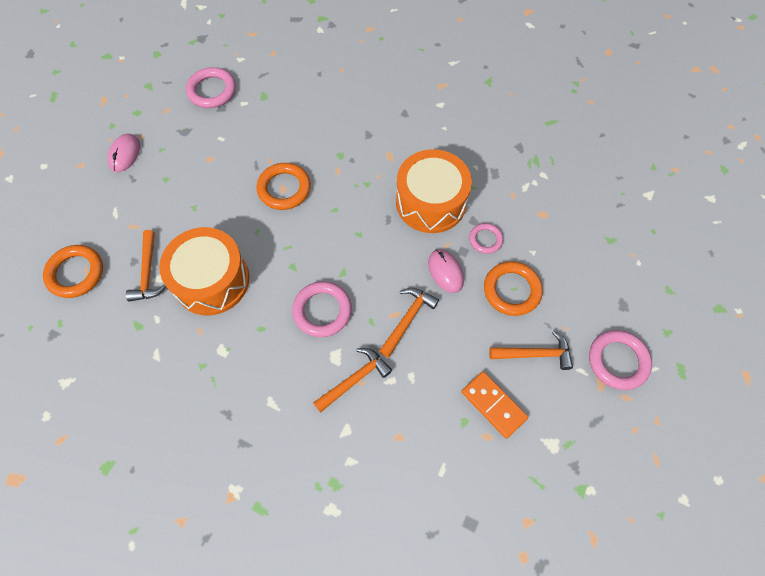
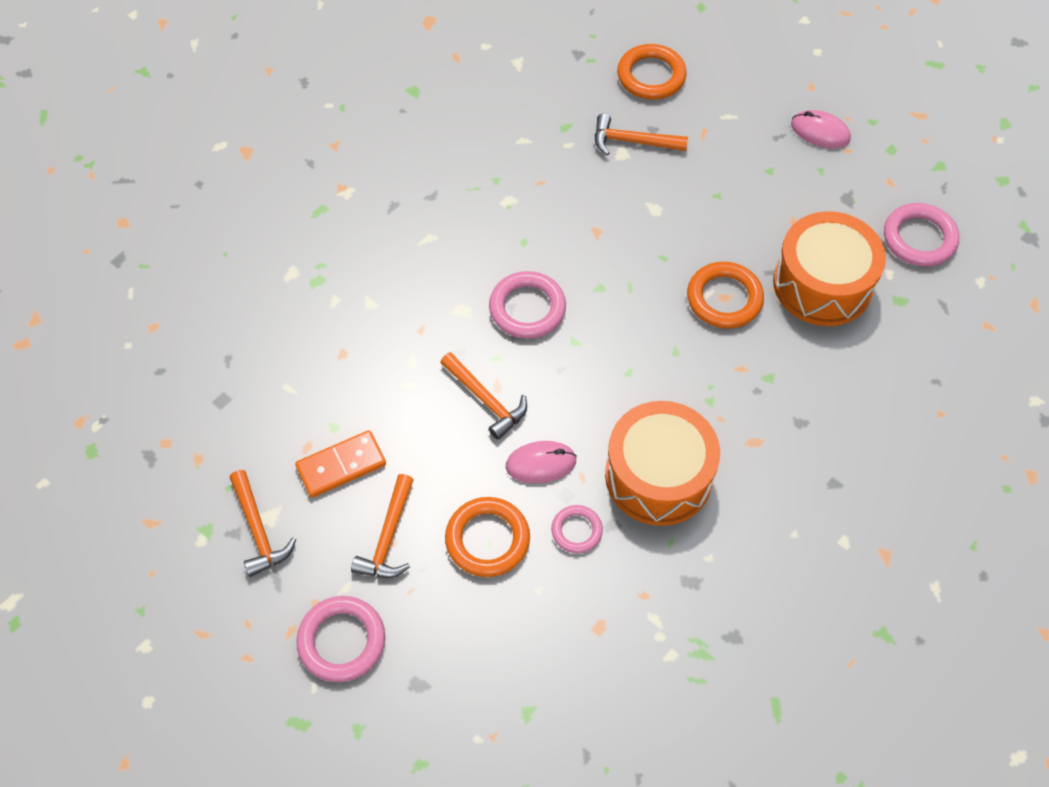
camera: 105 degrees right, 5 degrees down
(211, 280) = (604, 201): orange drum -> orange drum (822, 284)
(355, 379) = (427, 325): orange hammer -> orange hammer (259, 530)

